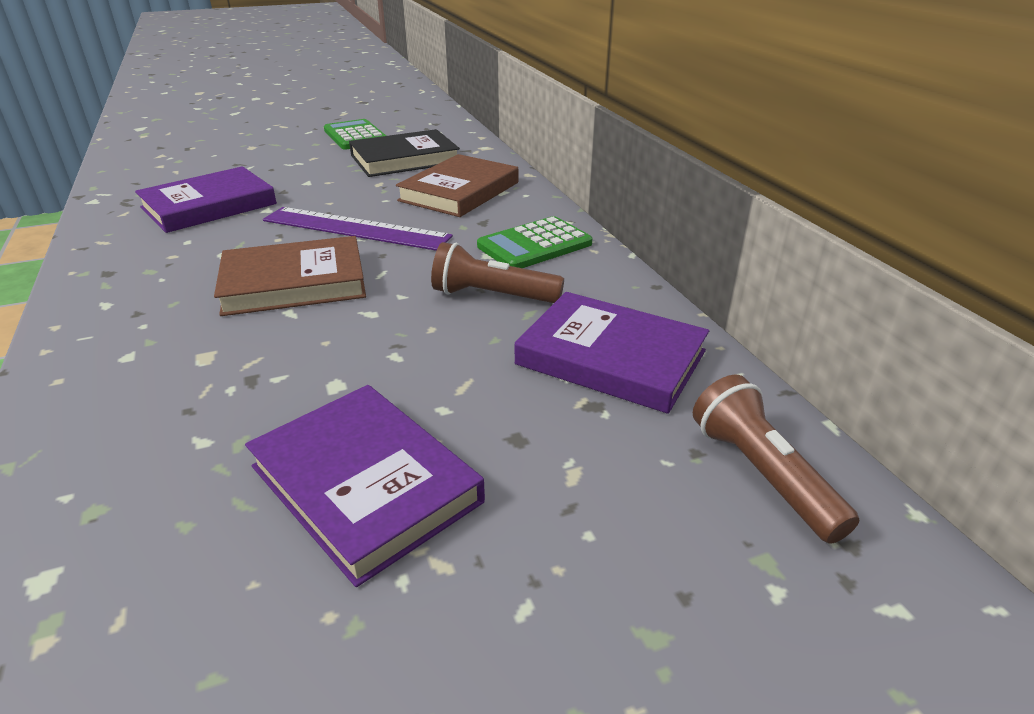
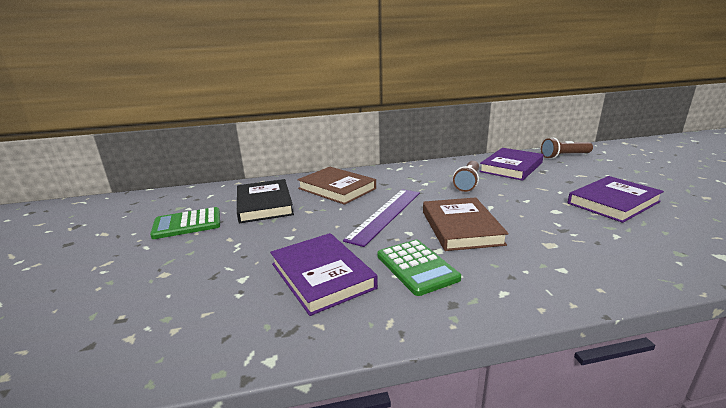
camera: 80 degrees left, 10 degrees down
(534, 245) = (414, 174): green calculator -> green calculator (417, 267)

